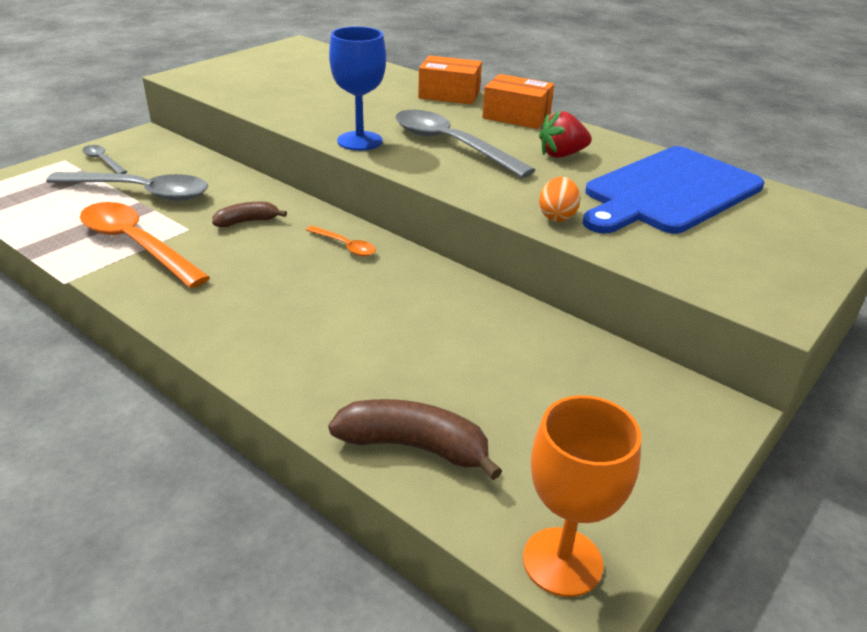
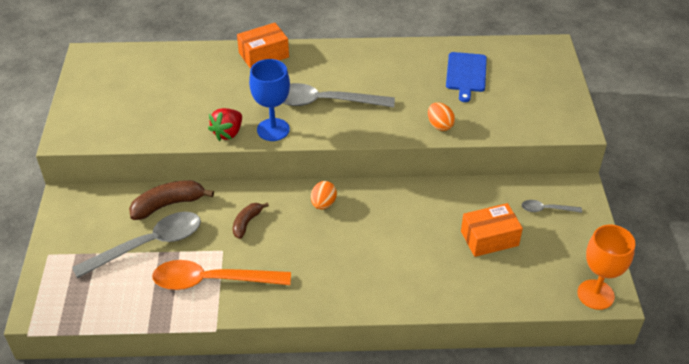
camera: 40 degrees left, 10 degrees up
(103, 160) = (77, 238): grey spoon -> grey spoon (546, 209)
(345, 246) = (323, 204): orange spoon -> orange egg
(414, 447) = (496, 289): brown banana -> brown banana (168, 205)
(516, 116) = (326, 54): orange box -> orange box (489, 238)
(562, 155) = (388, 75): red strawberry -> red strawberry (228, 133)
(669, 192) = (466, 74): blue cutting board -> blue cutting board, size x0.56

